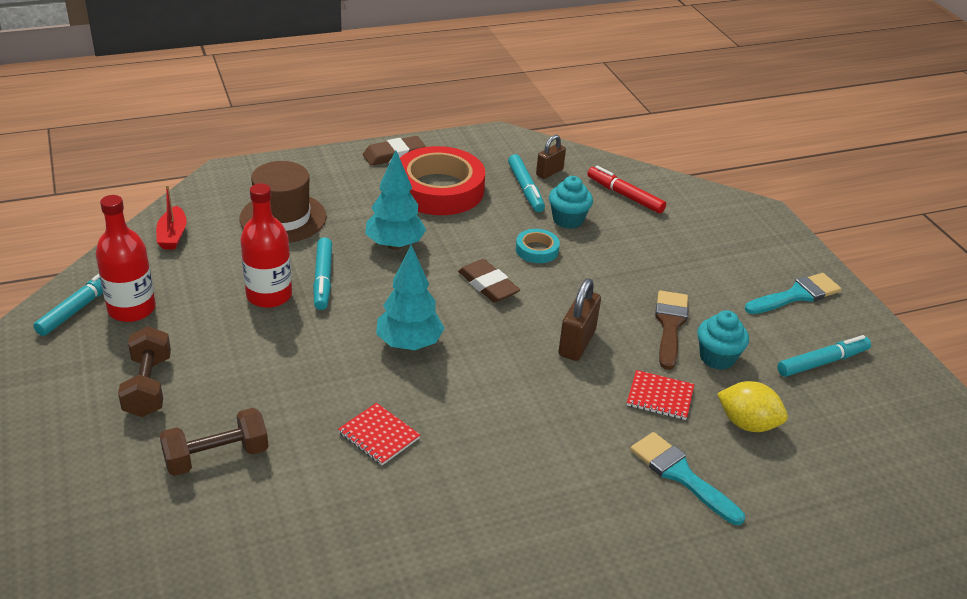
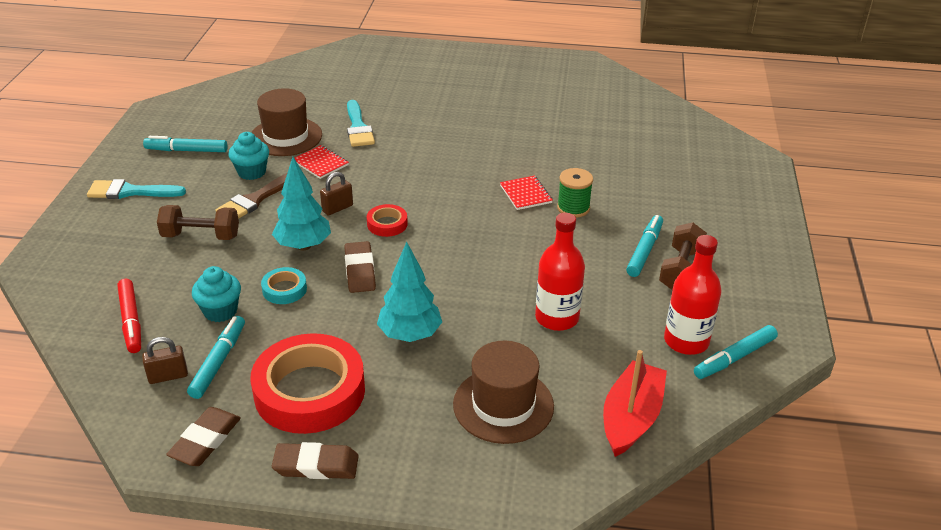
camera: 150 degrees left, 0 degrees up
(172, 235) = (631, 418): red boat -> red boat, size x1.64
(216, 457) = (640, 212): brown dumbbell -> brown dumbbell (201, 236)
(307, 433) = (573, 208): none -> green spool
(323, 279) = (500, 319): turquoise marker -> turquoise marker (644, 251)
(409, 344) = (464, 243): turquoise tree -> turquoise tree (303, 246)
(480, 149) = (205, 440): none -> brown eraser
(507, 341) = (387, 224): none -> red tape
(577, 343) = (337, 208): brown padlock -> brown padlock, size x0.67
(747, 424) = (286, 137): yellow lemon -> brown hat

